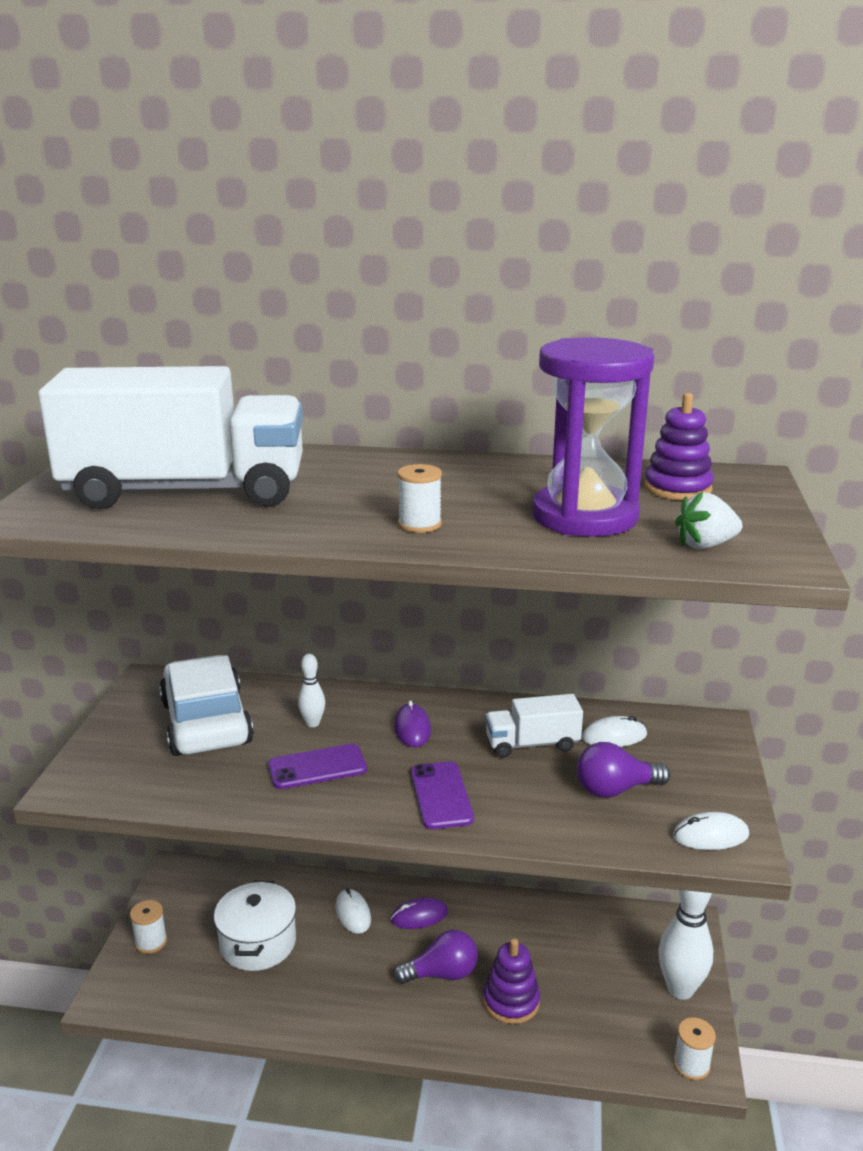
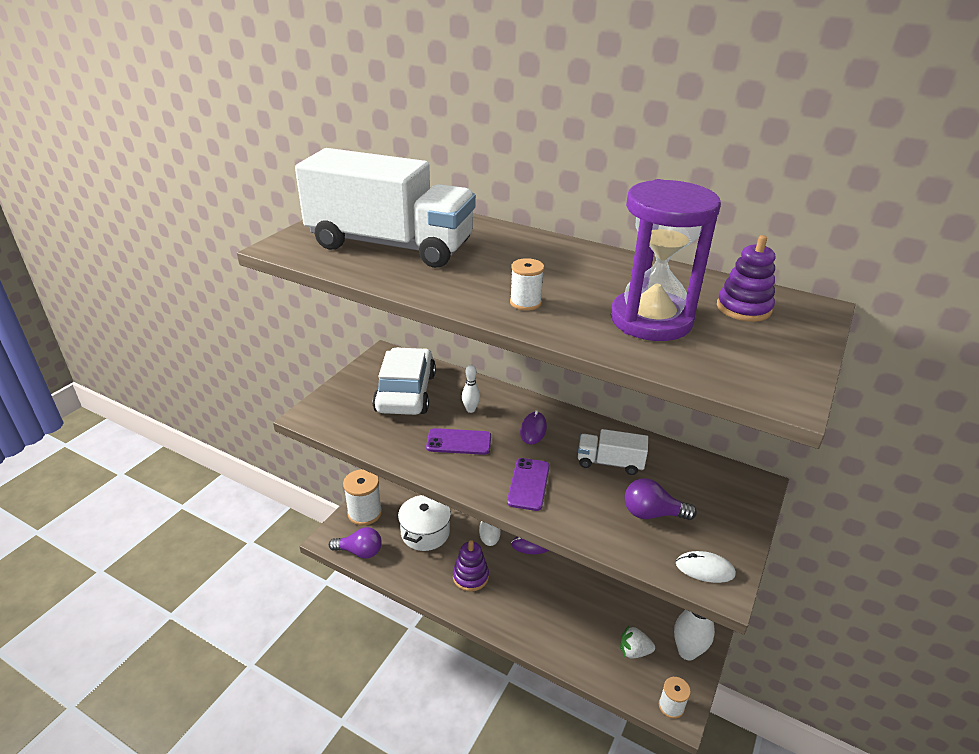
camera: 20 degrees right, 10 degrees up
(151, 942) = (364, 513): white spool -> white spool, size x1.74
(442, 974) = (529, 588): purple light bulb -> purple light bulb (360, 551)
(511, 1001) = (566, 621): purple stacking toy -> purple stacking toy (470, 576)
(614, 736) = (672, 472): white mouse -> none
(705, 545) = (729, 366): white strawberry -> white strawberry (634, 651)

